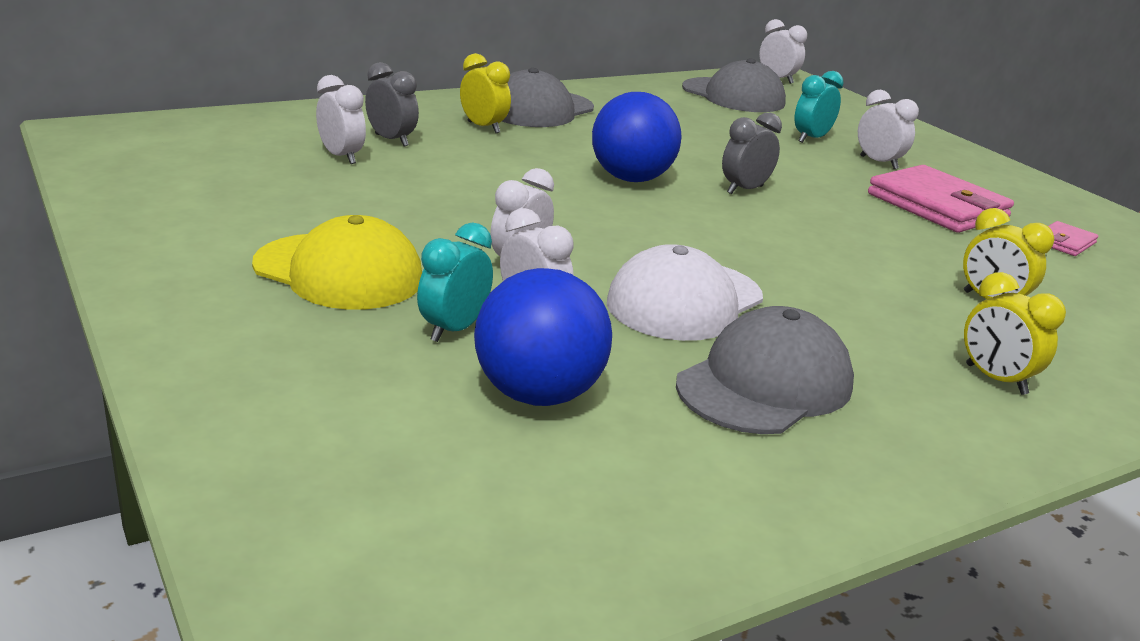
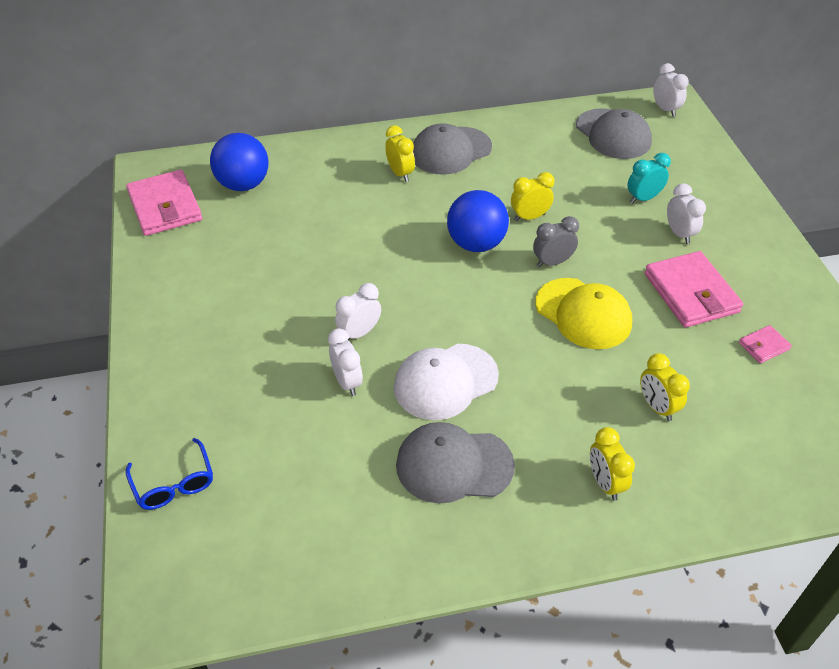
camera: 20 degrees right, 20 degrees up
(130, 162) = (165, 206): none -> pink wallet
(284, 458) = (174, 484): none -> blue glasses
(339, 272) = (250, 331): yellow cap -> yellow cap (583, 313)
(341, 157) = (292, 206): white clock -> none
(391, 140) = (331, 187): grey clock -> none
(454, 330) = (295, 392): turquoise clock -> none
(538, 395) = (319, 455): blue ball -> blue ball (243, 184)
(684, 156) = (529, 217): none -> yellow clock
(765, 384) = (454, 465): grey cap -> grey cap turned 150 degrees counterclockwise

